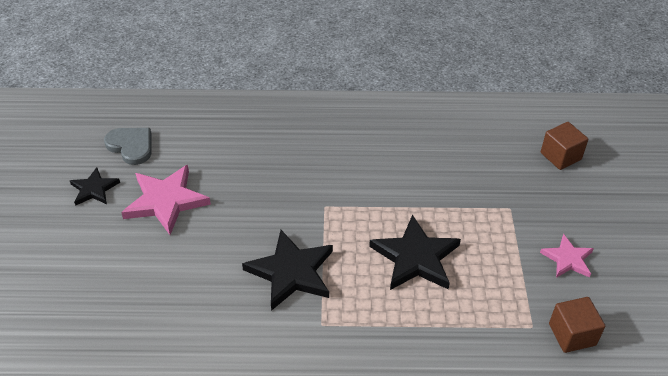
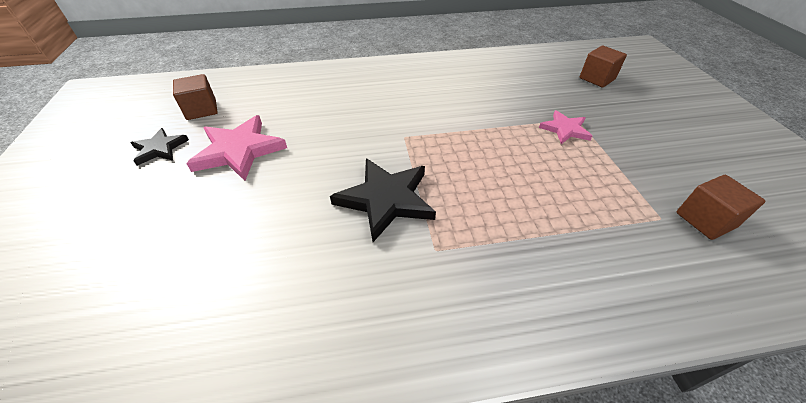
camera: 10 degrees left, 0 degrees up
(131, 146) = (201, 110): grey heart -> brown cube
(415, 257) = (510, 169): black star -> none
(568, 259) = (654, 152): pink star -> pink star (565, 129)

